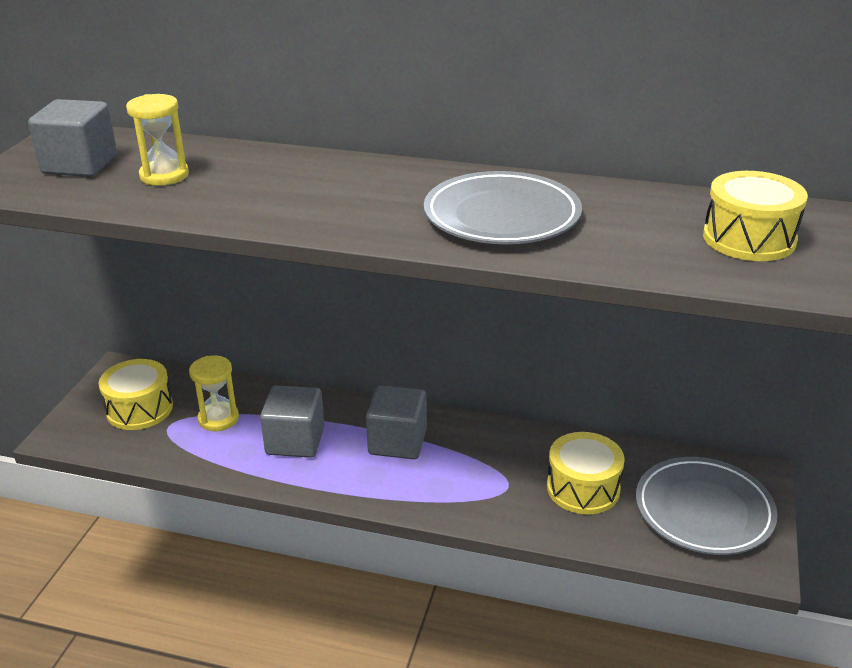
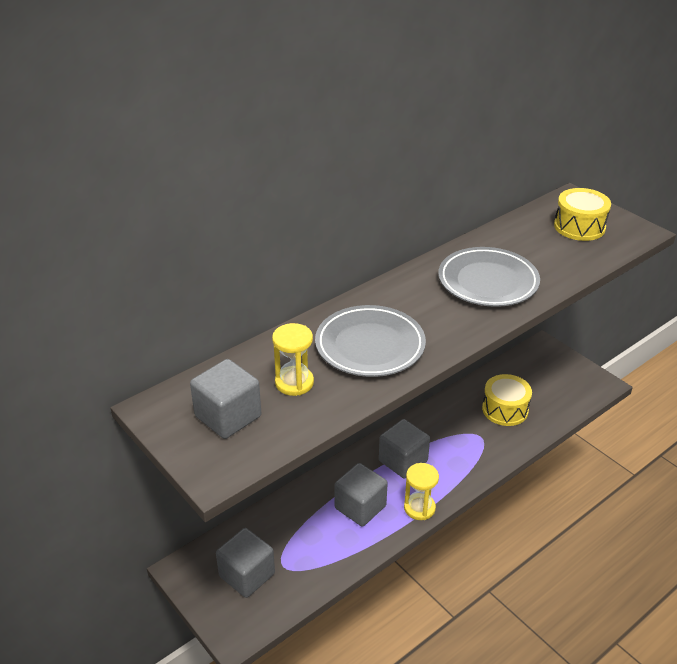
camera: 55 degrees left, 5 degrees up
(139, 409) = (247, 575): yellow drum -> grey cube
(218, 419) = (300, 535): yellow hourglass -> yellow hourglass (419, 508)
(703, 510) = (554, 378): grey plate -> grey plate (370, 345)

